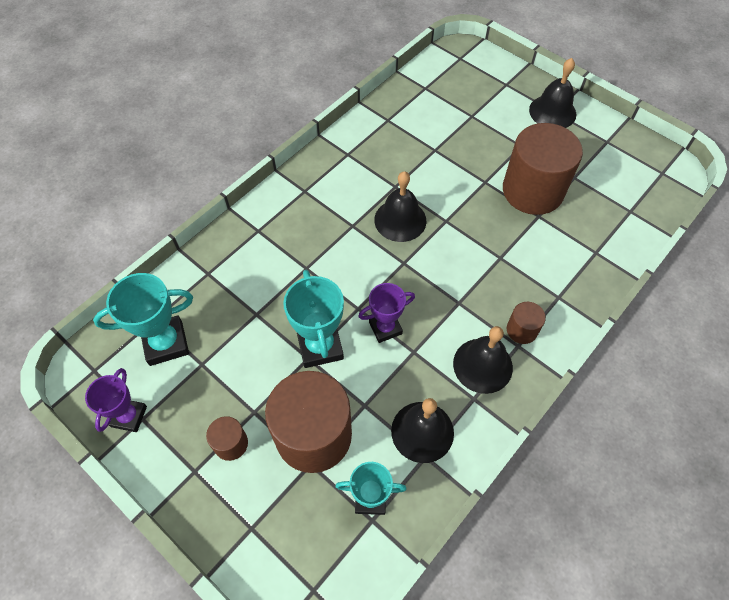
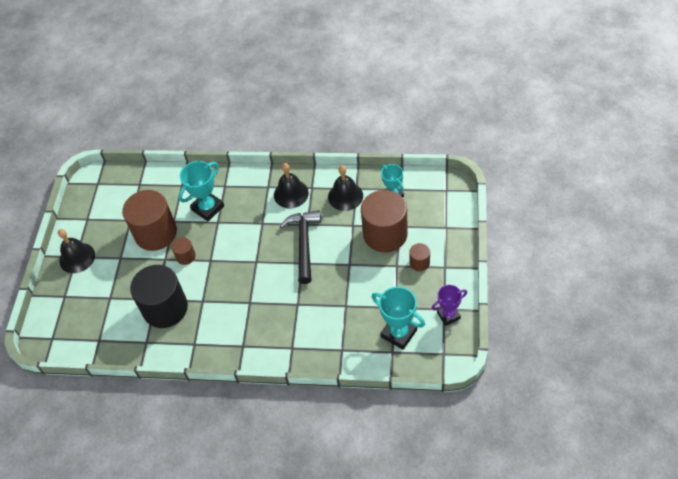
camera: 120 degrees left, 5 degrees down
(320, 346) = (338, 264): turquoise trophy -> turquoise trophy (207, 208)
(385, 328) = (304, 243): purple trophy -> black hammer
(400, 220) = (227, 282): black bell -> none
(415, 152) = (165, 308): none -> black cylinder
(522, 330) = (257, 190): brown cylinder -> brown cylinder (186, 256)

